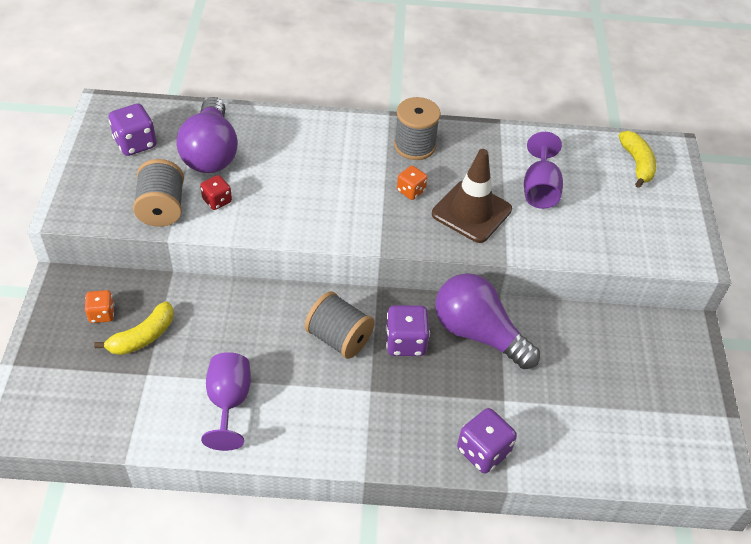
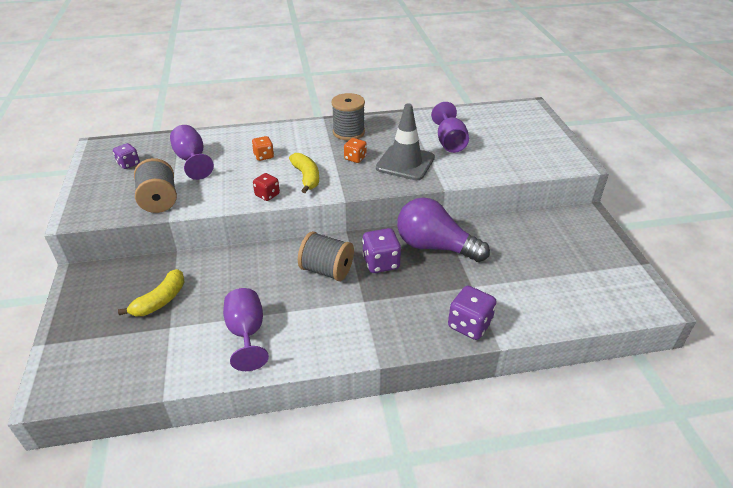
camera: 10 degrees left, 10 degrees down
(102, 314) = (121, 291): orange dice -> orange dice (264, 156)
(135, 143) = (128, 164): purple dice -> purple dice, size x0.63
(211, 152) = (192, 160): purple light bulb -> purple goblet
(217, 201) = (204, 188): red dice -> red dice (267, 195)
(471, 212) = (405, 163): brown traffic cone -> grey traffic cone
(637, 163) = (511, 118): yellow banana -> yellow banana (306, 177)

